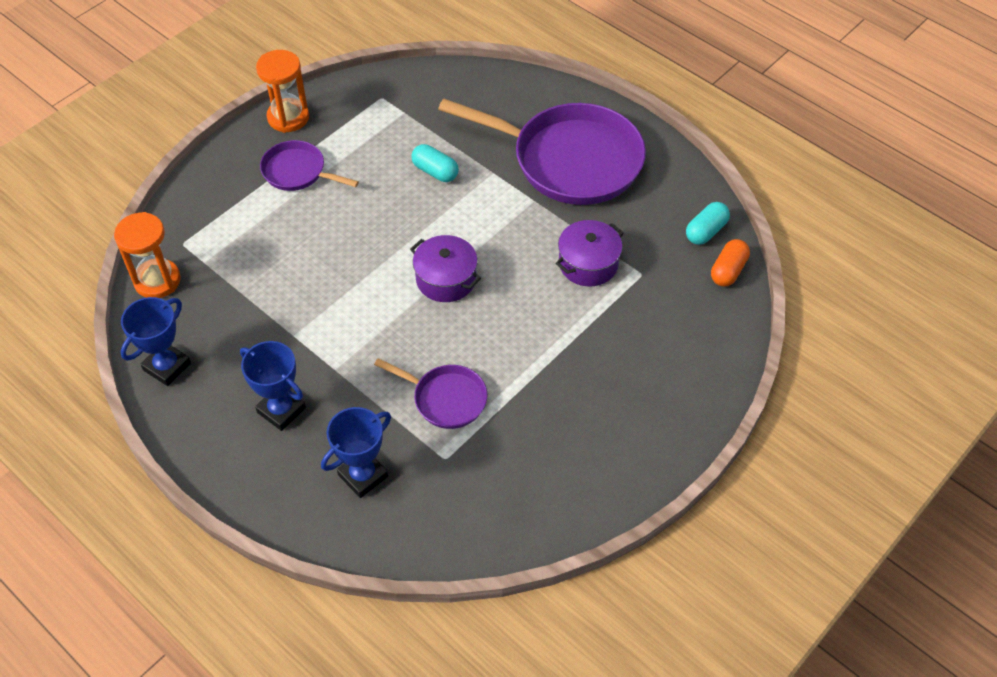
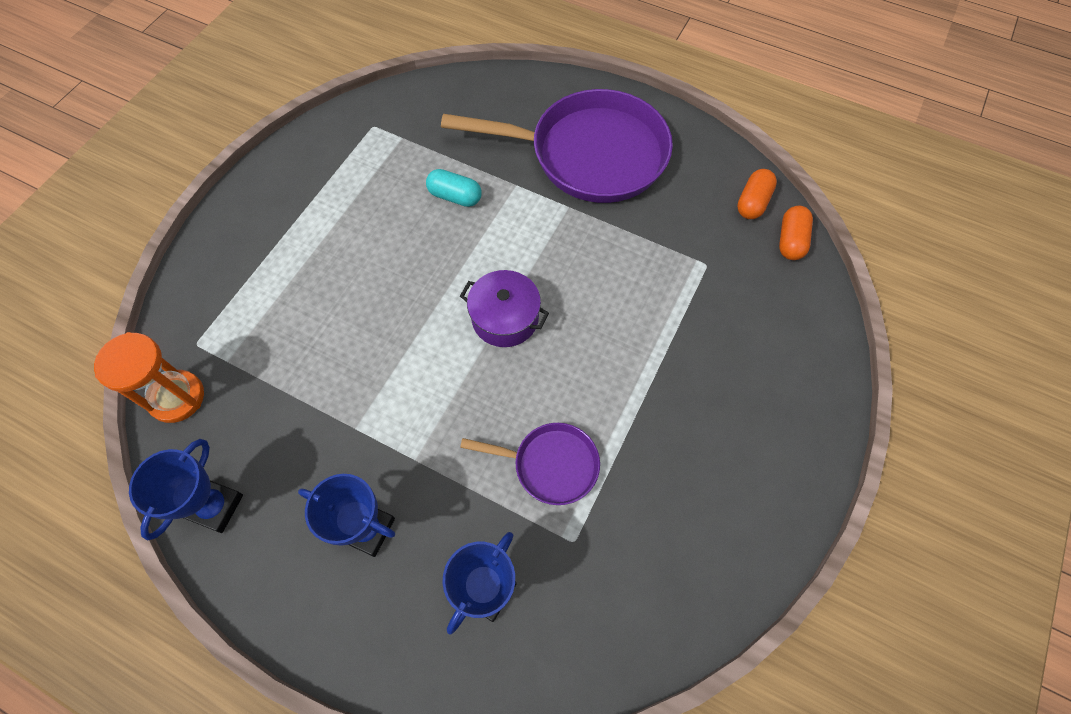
camera: 15 degrees left, 10 degrees up
(288, 117) = (278, 168): orange hourglass -> none
(298, 172) = (306, 229): purple pan -> none
(588, 264) = (648, 265): purple pot -> none
(706, 231) = (752, 202): turquoise capsule -> orange capsule

